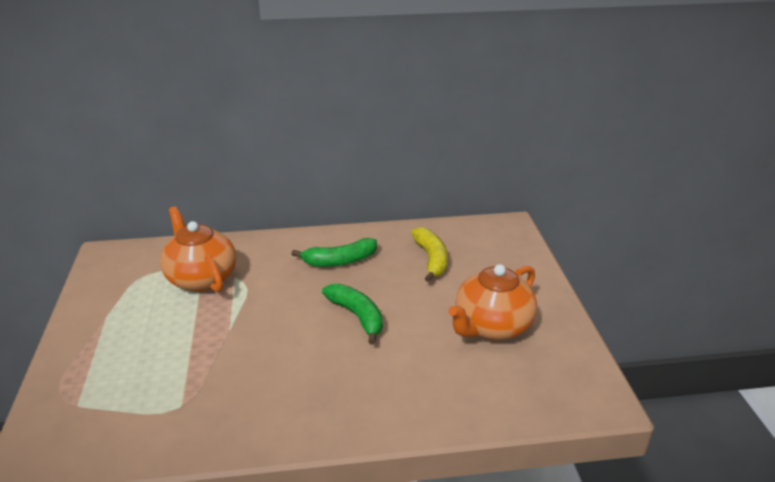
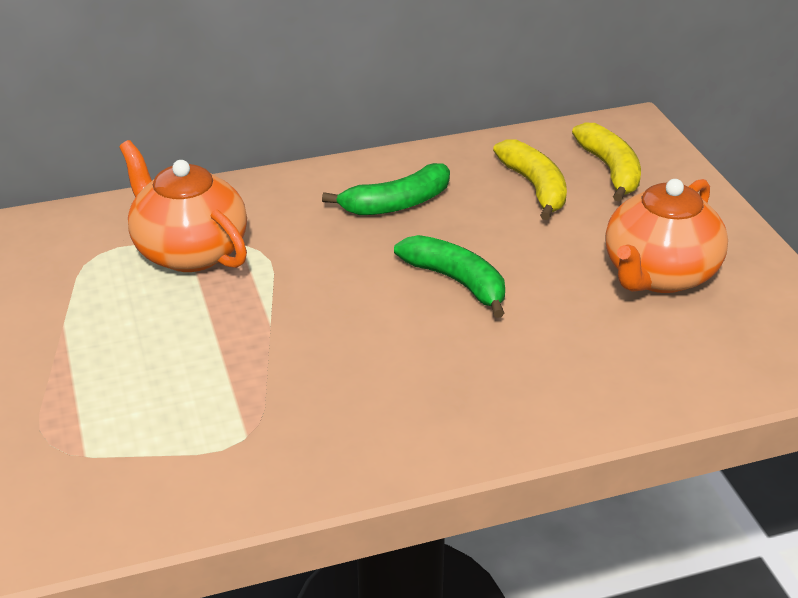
camera: 10 degrees left, 5 degrees up
(484, 253) = (610, 170): none -> yellow banana

